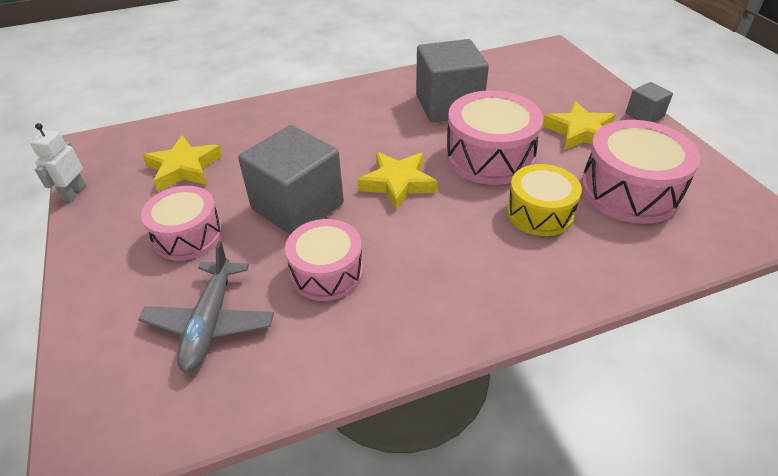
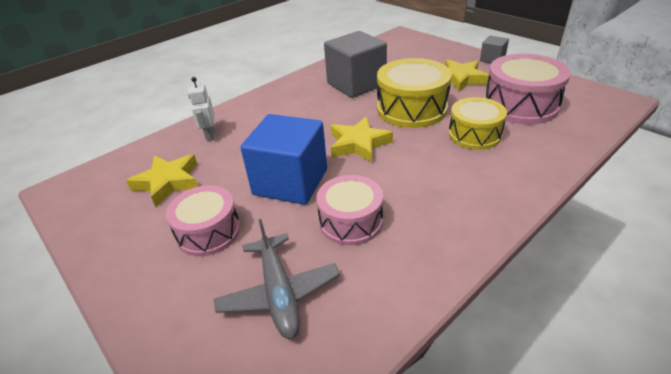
camera: 20 degrees left, 5 degrees down
(74, 193) = (69, 231): white robot -> white robot (210, 135)
(297, 206) = (290, 182): grey cube -> blue cube
(489, 156) = (411, 109): pink drum -> yellow drum

